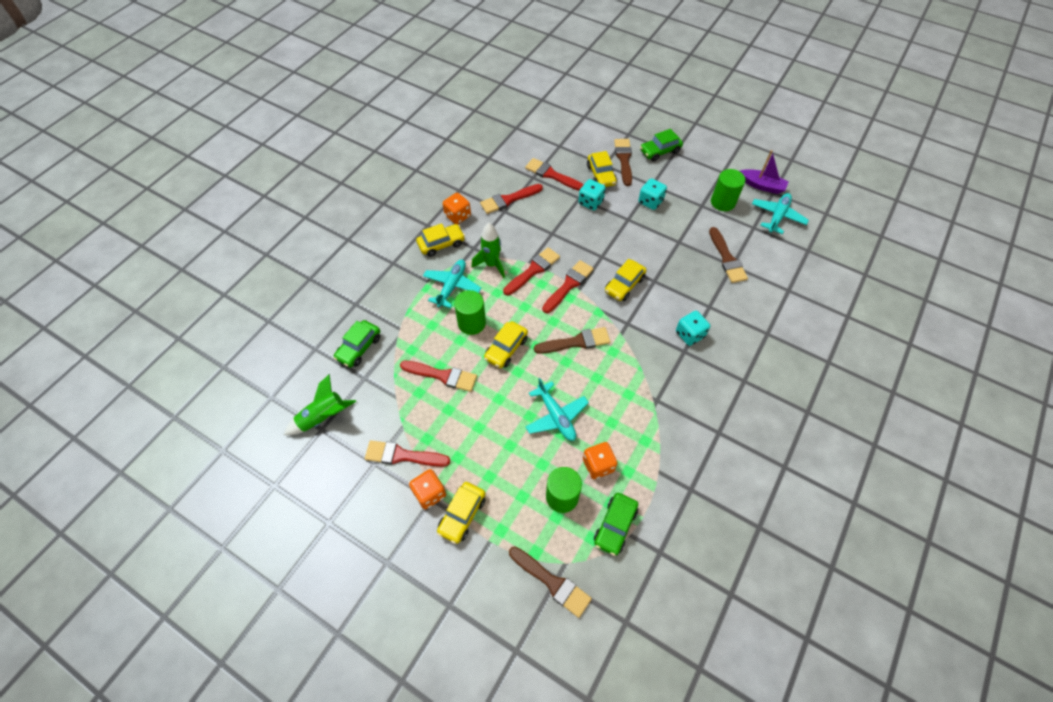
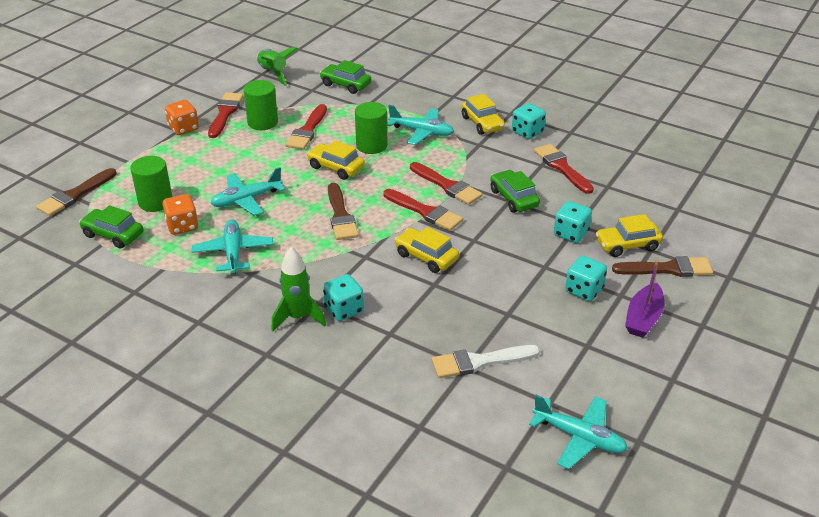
camera: 90 degrees right, 20 degrees down
(457, 216) = (527, 132): orange dice -> turquoise dice
(462, 515) = (157, 146): yellow car -> none
(492, 264) = (454, 157): green rocket -> green rocket (298, 317)
(552, 175) = (616, 201): red brush -> none
(631, 417) = (233, 252): none -> turquoise plane
(660, 151) = (699, 308): green car -> green car (514, 198)
(723, 202) = (599, 371): green cylinder -> green cylinder (263, 122)
(727, 258) = (479, 362): brown brush -> white brush
(762, 185) = (651, 427): purple boat -> purple boat (643, 318)

